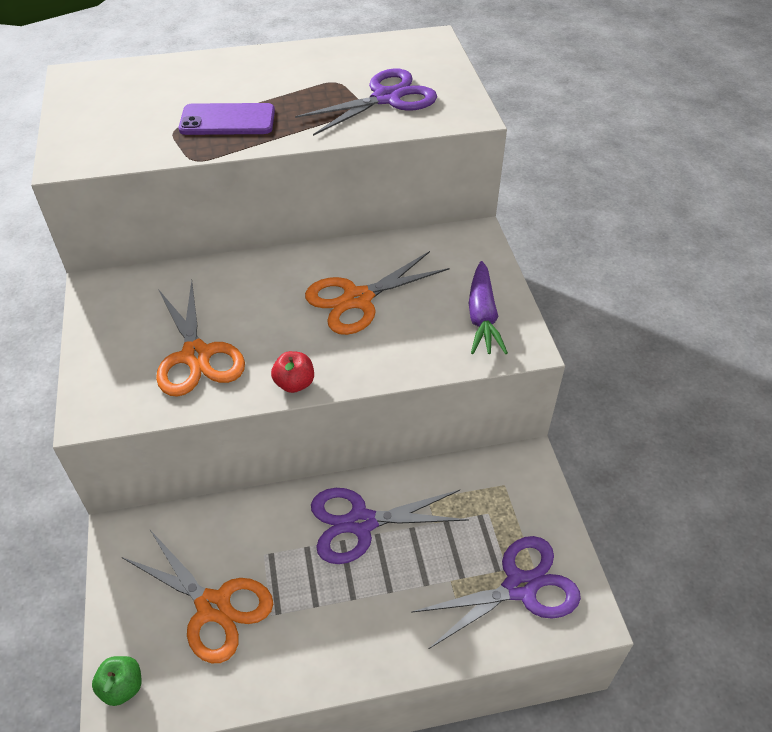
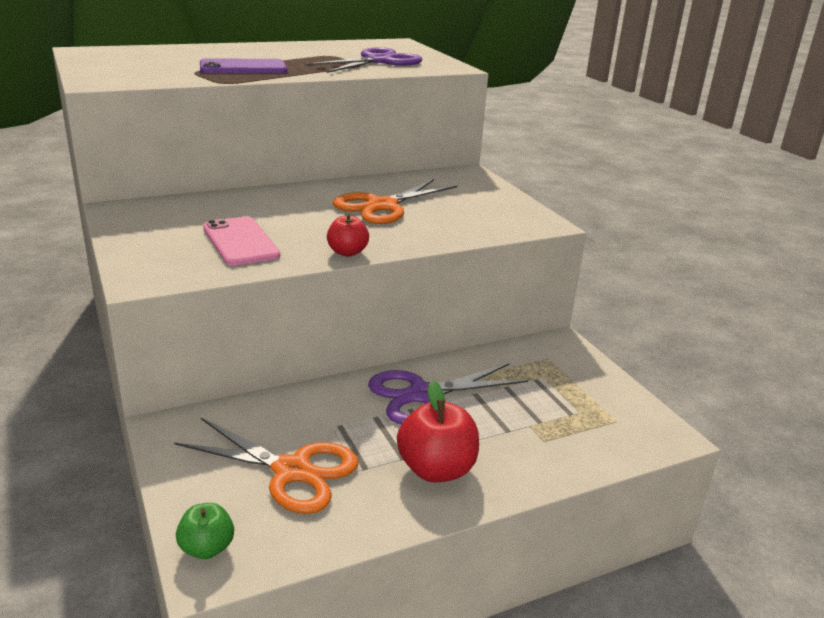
camera: 15 degrees left, 20 degrees down
(196, 355) = (240, 242): orange scissors -> pink phone
(342, 626) = (436, 469): none -> red apple
(482, 317) = (500, 211): purple carrot -> none
(520, 587) = (597, 423): purple scissors -> none

